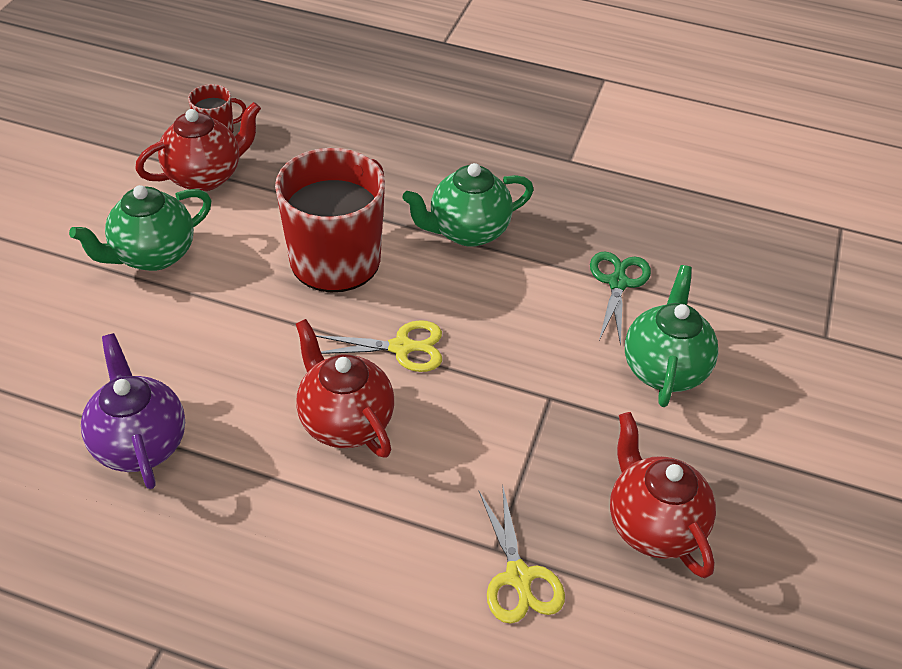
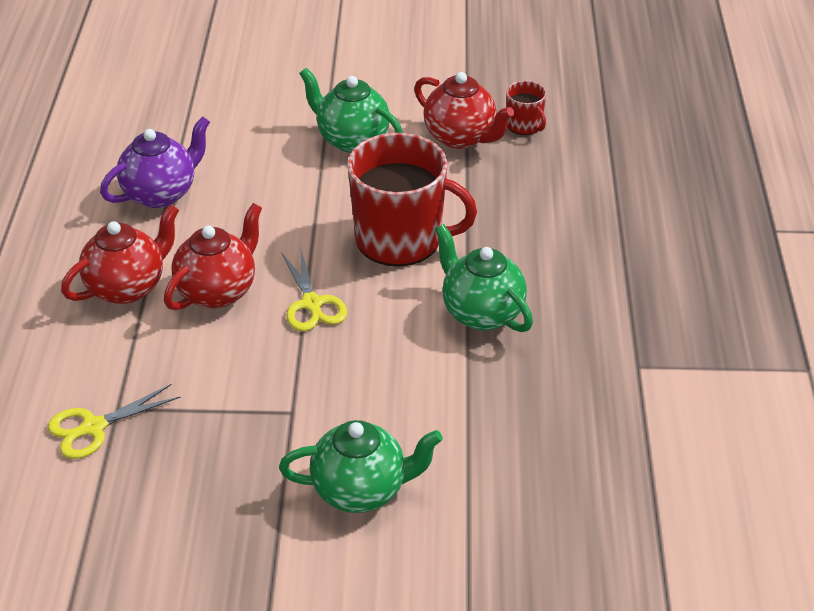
camera: 75 degrees right, 5 degrees down
(617, 282) = (466, 436): green scissors -> none
(653, 525) = (168, 508): red teapot -> red teapot (127, 287)

